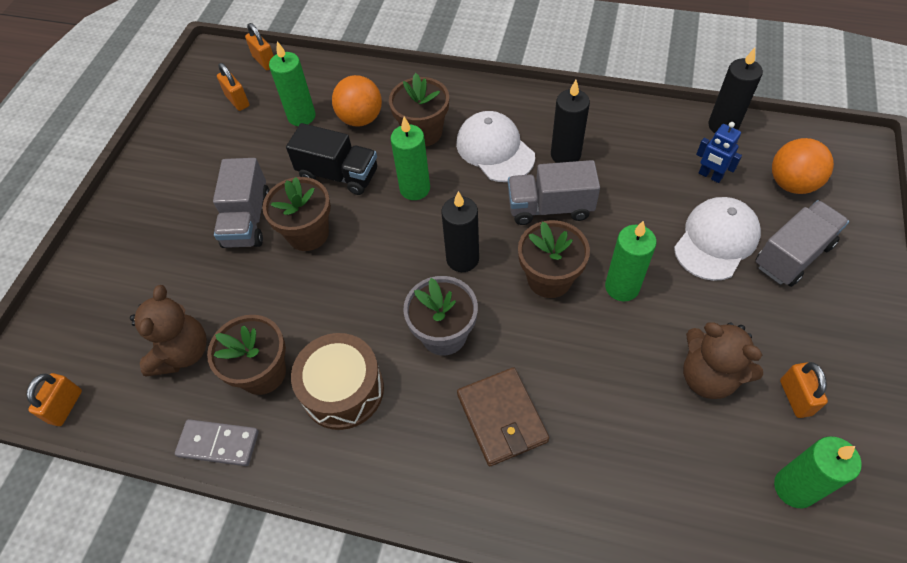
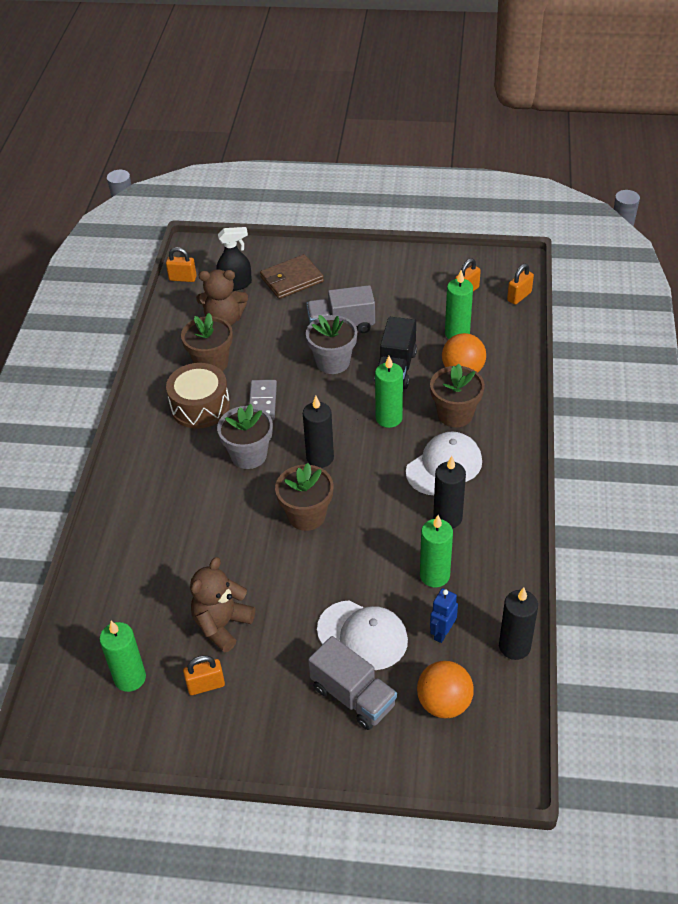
camera: 80 degrees right, 10 degrees down
(113, 335) = (235, 284): none -> black spray bottle
(218, 443) = (159, 353): grey domino -> grey domino (262, 402)
(308, 233) = (333, 362): brown flower pot -> grey flower pot
(502, 418) = (182, 496): brown wallet -> brown wallet (292, 279)
(550, 207) = (382, 511): grey truck -> none
(622, 287) = (303, 565): green candle -> green candle (434, 575)

